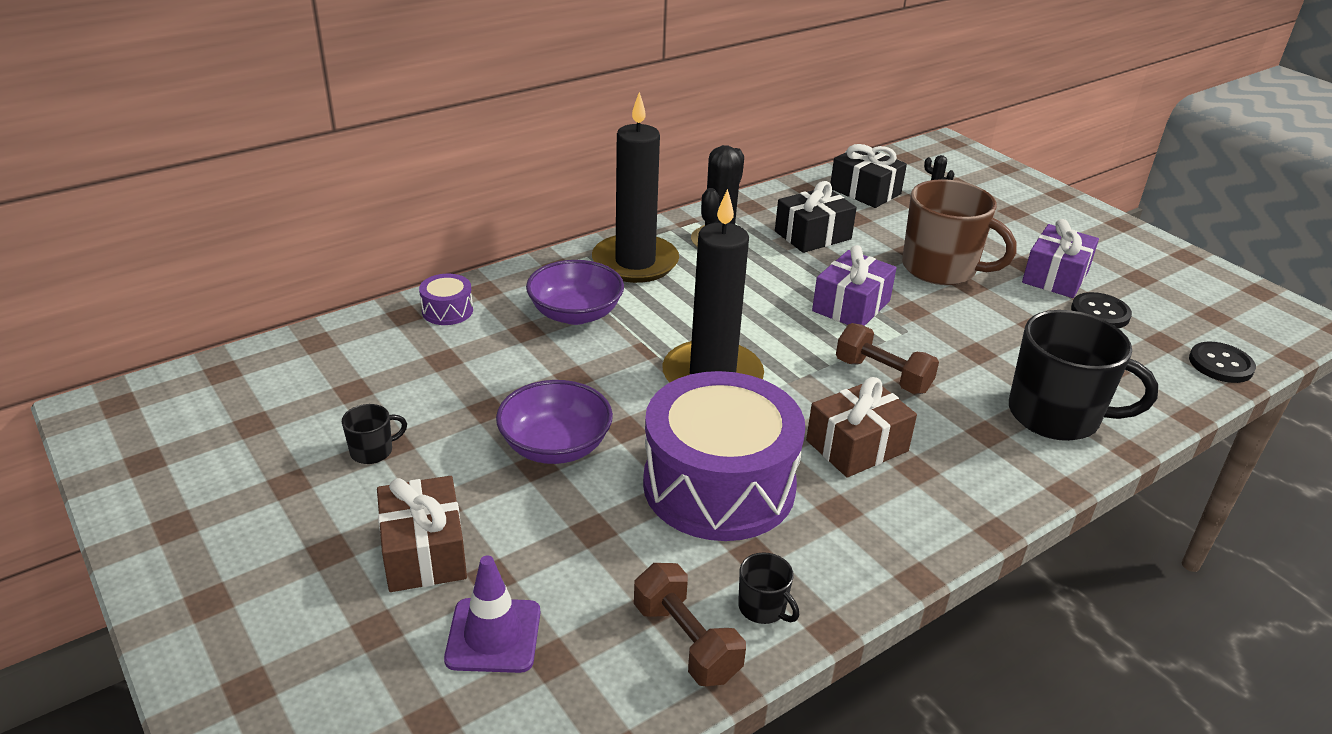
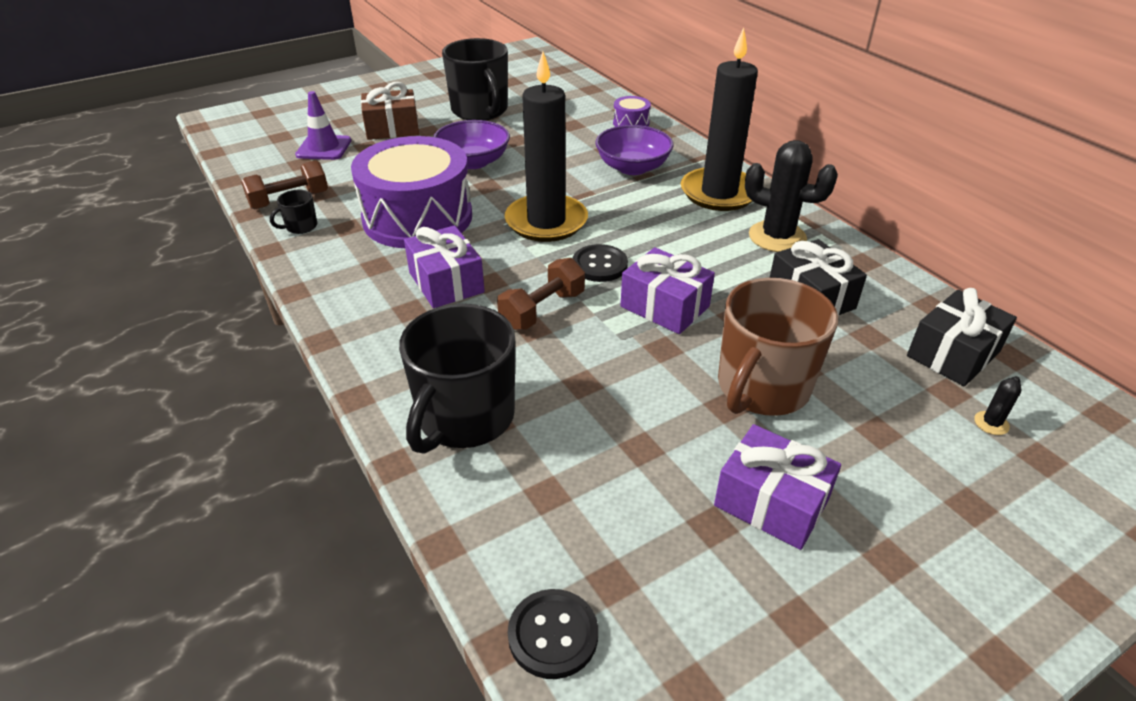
camera: 95 degrees right, 5 degrees up
(372, 451) = (480, 111): black mug -> black mug, size x2.34
(857, 446) = (446, 282): brown gift -> purple gift
(1100, 313) = (679, 526): black button -> black button (599, 265)

